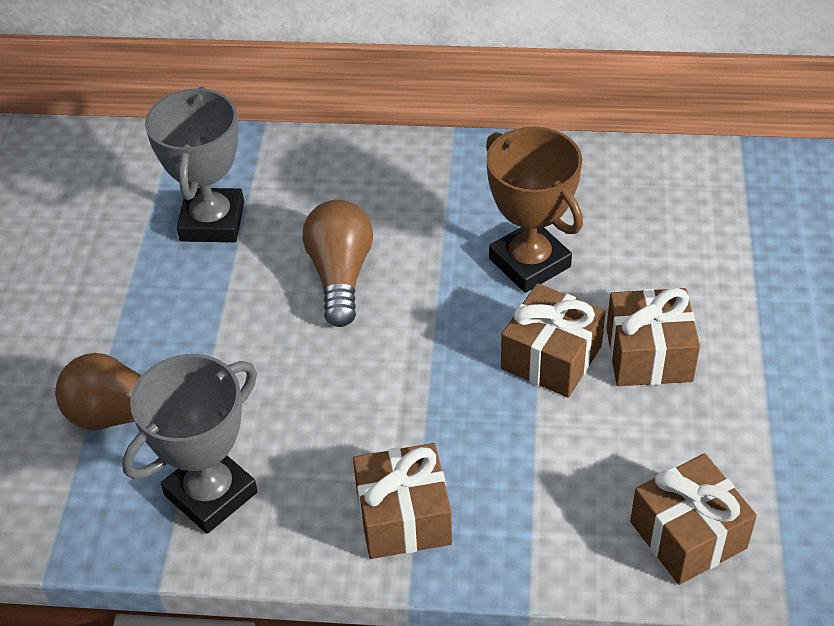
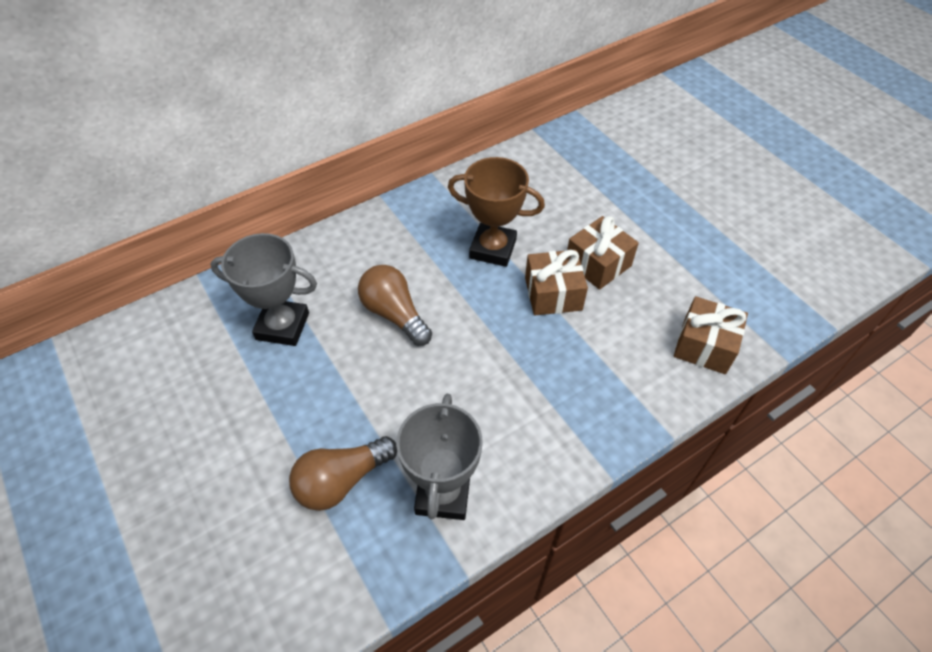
camera: 40 degrees left, 5 degrees up
(212, 222) = (282, 326): grey trophy -> grey trophy turned 45 degrees counterclockwise
(403, 517) = (563, 431): brown gift -> none

